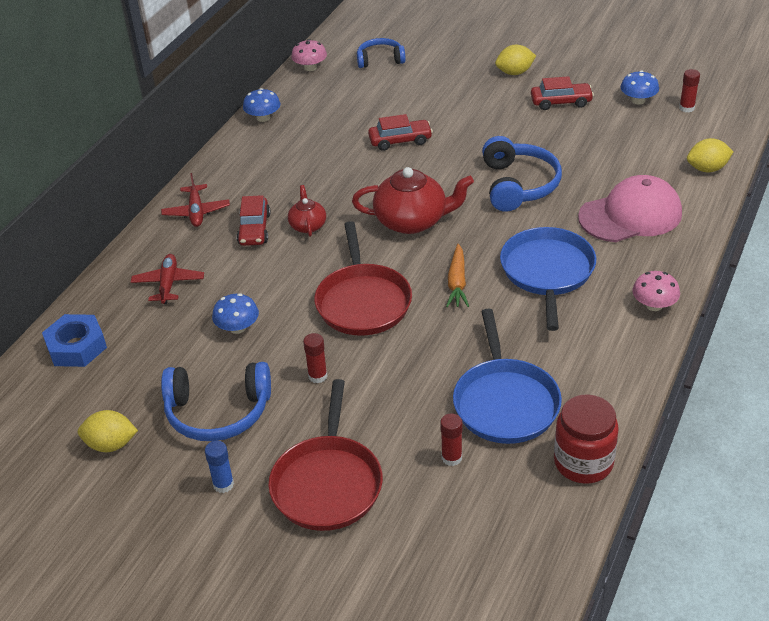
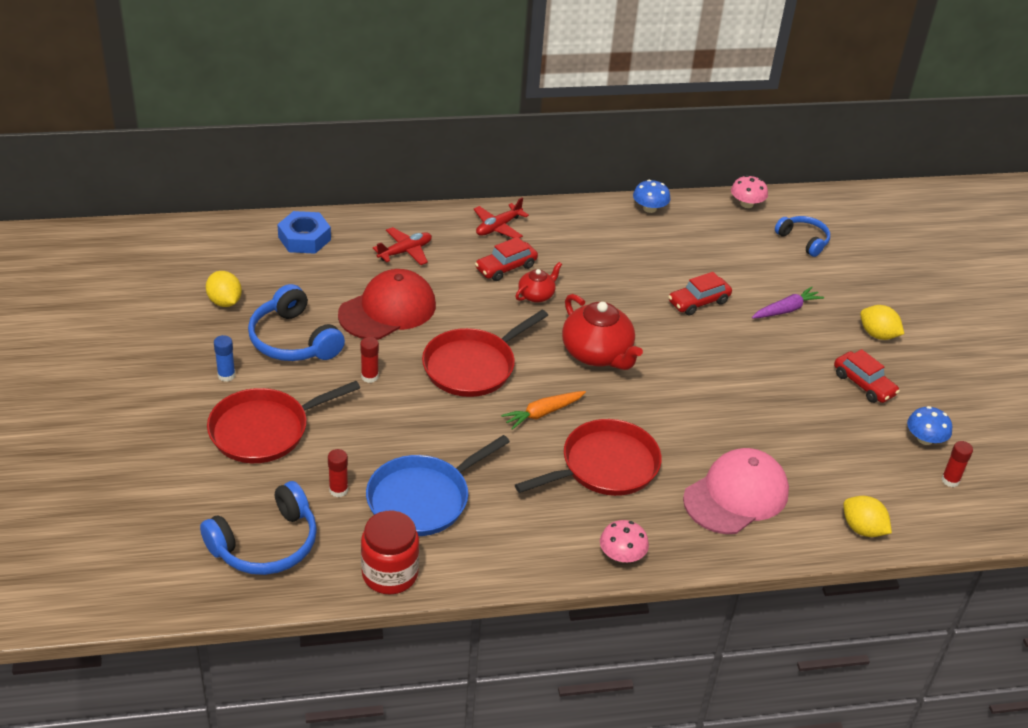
camera: 50 degrees right, 0 degrees up
(237, 328) = (388, 310): blue mushroom -> red cap
(400, 141) = (698, 302): red car -> red car turned 105 degrees clockwise
(449, 102) = (786, 310): none -> purple carrot
(518, 185) = (708, 402): blue headphones -> blue headphones (266, 544)
(547, 272) = (605, 466): blue pan -> red pan
(630, 215) = (736, 495): pink cap -> pink cap turned 75 degrees counterclockwise

